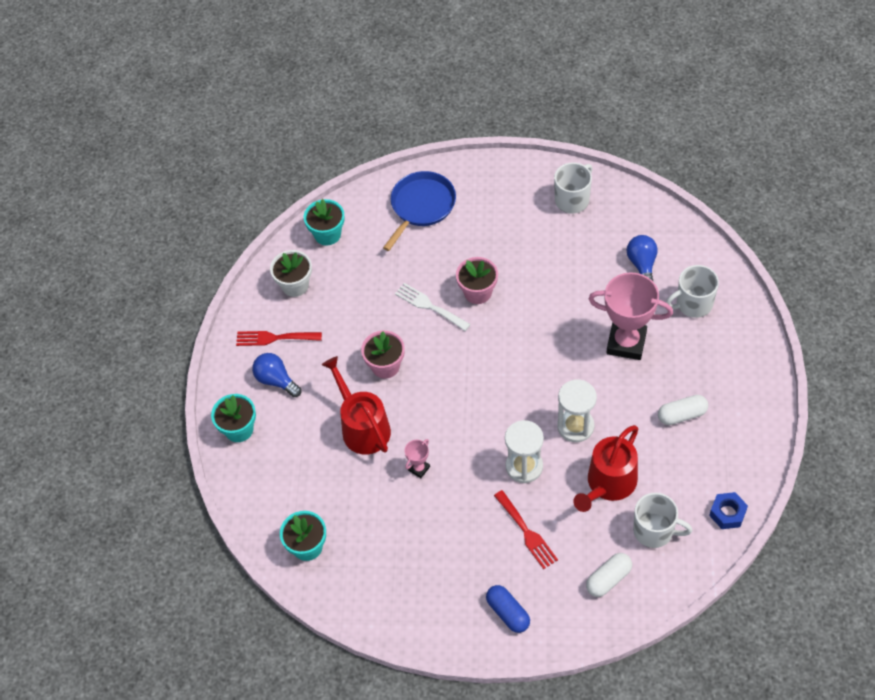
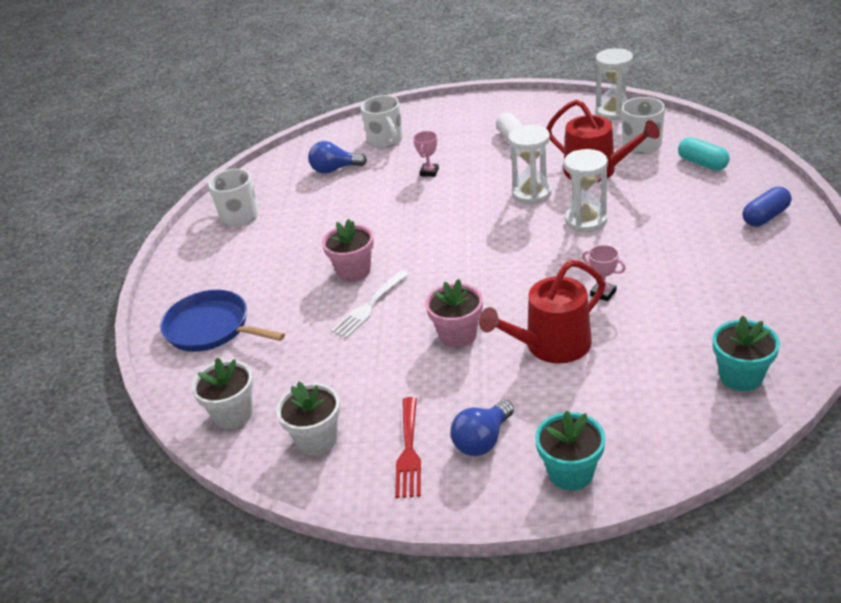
camera: 90 degrees left, 20 degrees down
(327, 234) = (233, 414): turquoise flower pot -> white flower pot
(527, 532) = (666, 213): red fork -> none
(608, 579) = (702, 163): white capsule -> turquoise capsule
(626, 343) = (429, 172): pink trophy -> pink trophy, size x0.44
(727, 513) = (613, 112): blue nut -> white hourglass

